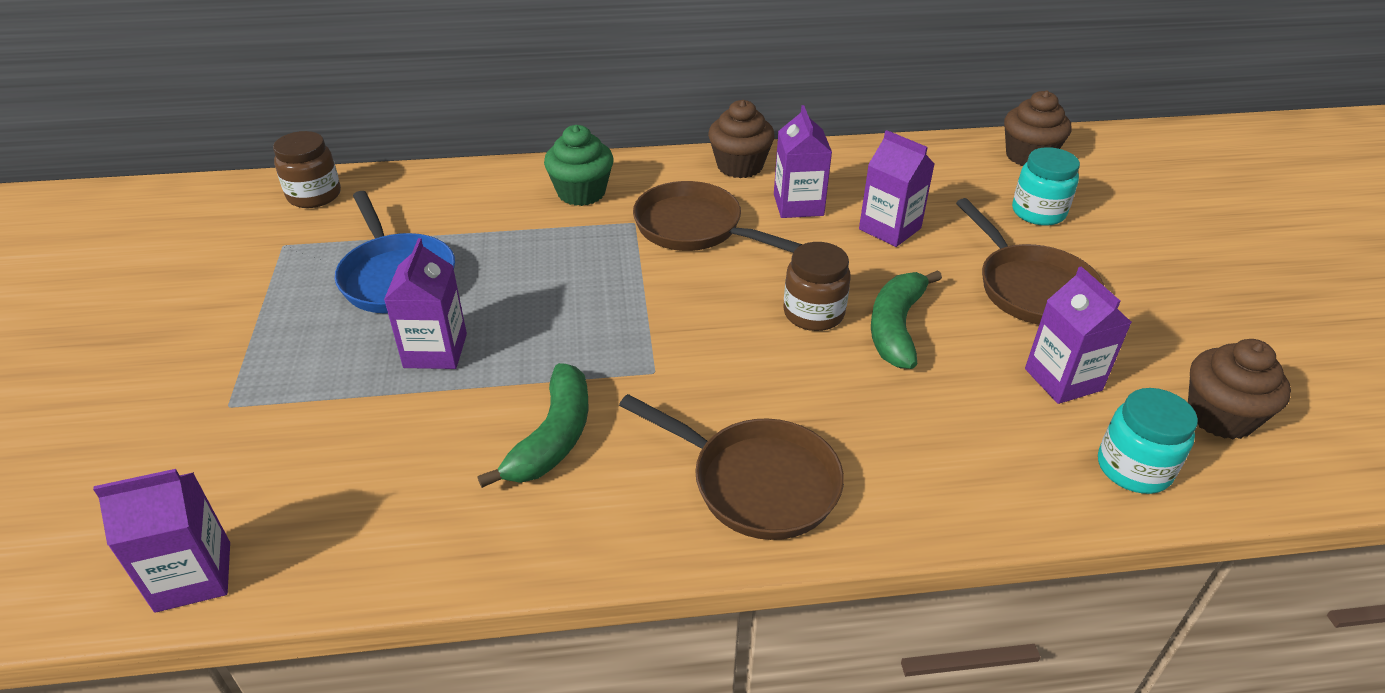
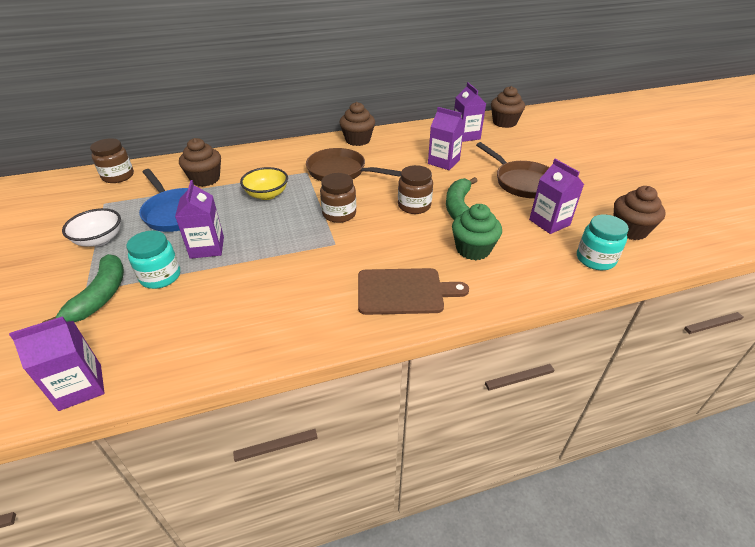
camera: 10 degrees left, 0 degrees up
(265, 314) = (99, 240): none -> white bowl
(457, 217) = (205, 179): none -> brown cupcake
(553, 437) = (285, 283): green banana -> green banana (100, 296)
(555, 260) = (267, 195): none -> yellow bowl
(581, 192) = (274, 160): green cupcake -> green cupcake (473, 249)
(674, 314) = (339, 214): none -> brown jar
(756, 483) = (404, 291): brown pan -> brown cutting board
(798, 205) = (393, 155): purple carton -> purple carton (465, 136)
(1038, 212) = (516, 147): turquoise jar -> turquoise jar (160, 276)

